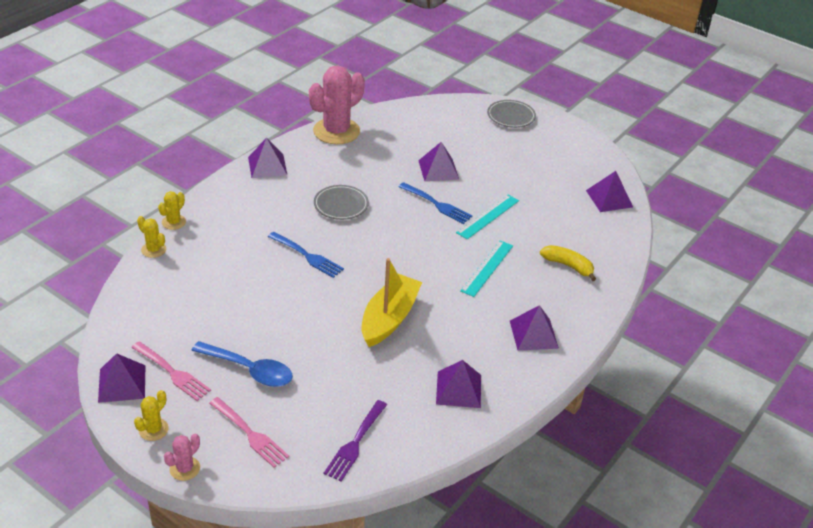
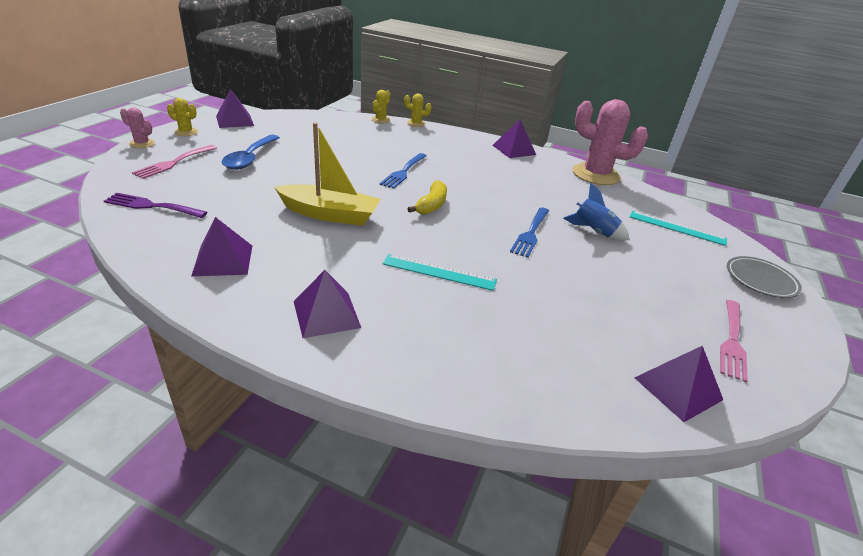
camera: 75 degrees right, 5 degrees down
(173, 373) = (246, 134): pink fork -> pink fork (732, 341)
(341, 205) = (486, 182): grey plate -> none
(438, 169) = (593, 231): purple pyramid -> blue rocket
(488, 216) = (537, 269): turquoise ruler -> turquoise ruler (677, 228)
(568, 266) = (481, 343): yellow banana -> yellow banana (431, 205)

